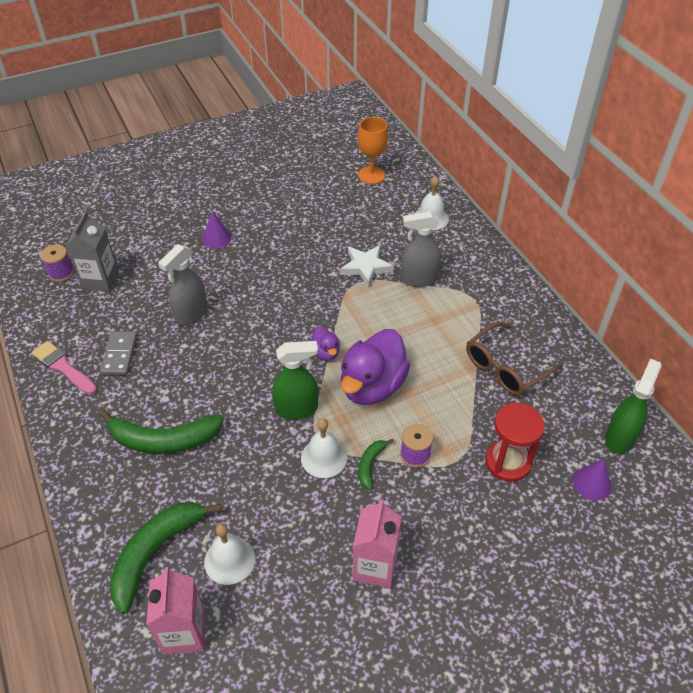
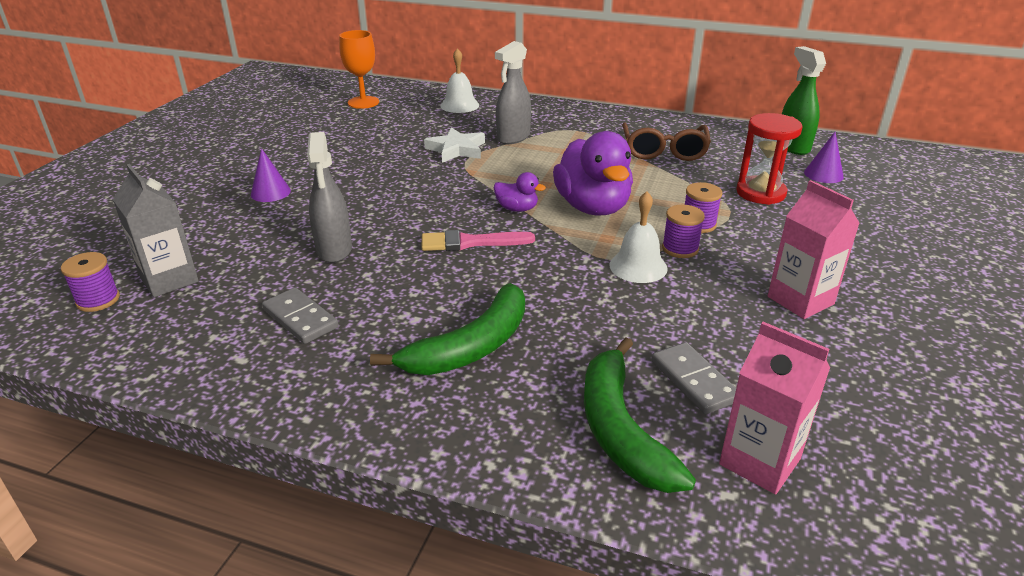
camera: 45 degrees left, 15 degrees down
(63, 367) = (238, 367): pink brush -> pink brush (471, 242)
(229, 560) = (694, 380): white bell -> grey domino
(297, 409) = (558, 252): green spray bottle -> none
(370, 465) = (680, 249): green banana -> purple spool

